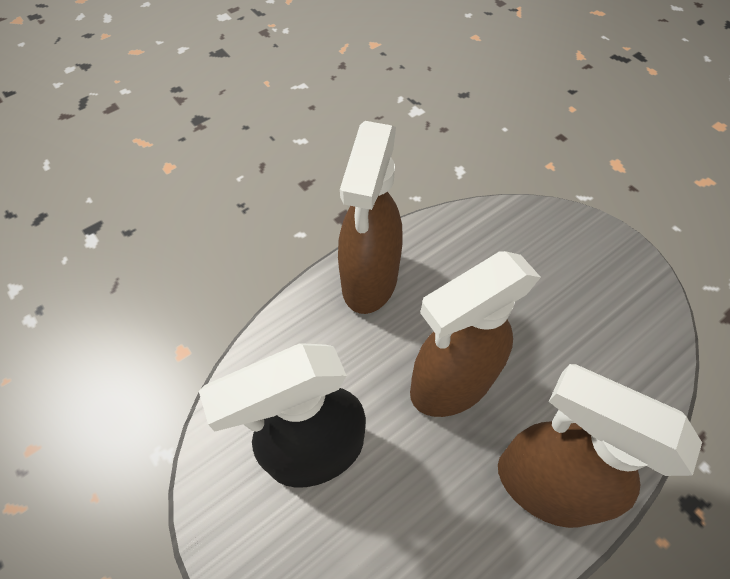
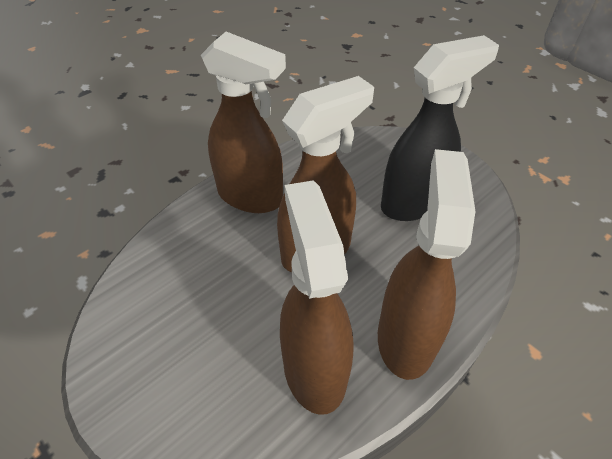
camera: 175 degrees right, 10 degrees down
(456, 262) = (314, 368): none -> brown spray bottle

